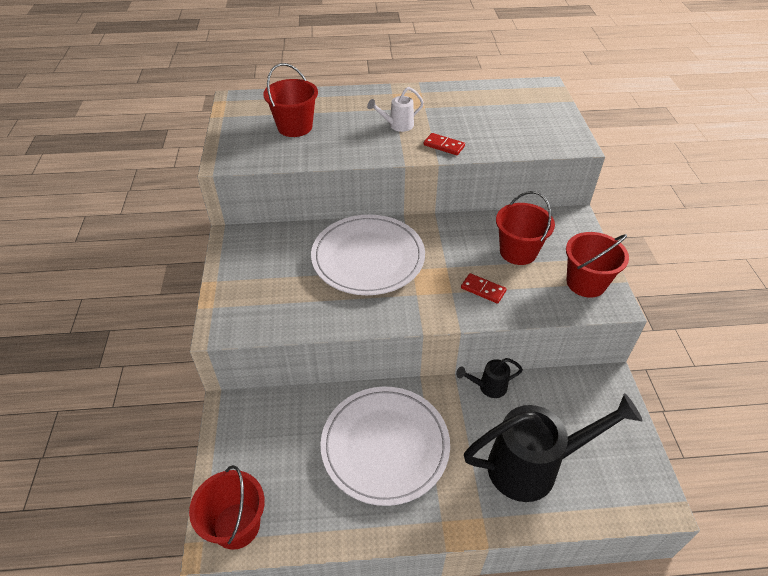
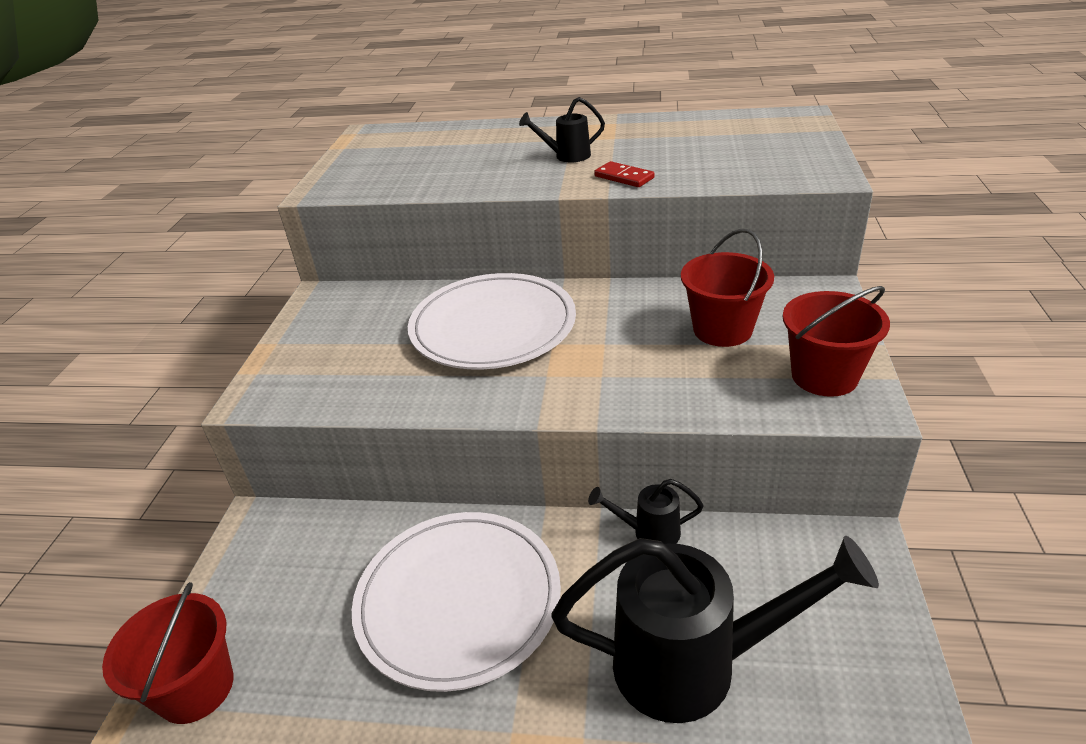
camera: 15 degrees right, 10 degrees down
(295, 127) = (428, 158): red bucket -> none
(397, 125) = (567, 156): white watering can -> black watering can
(483, 290) = (651, 375): red domino -> none

